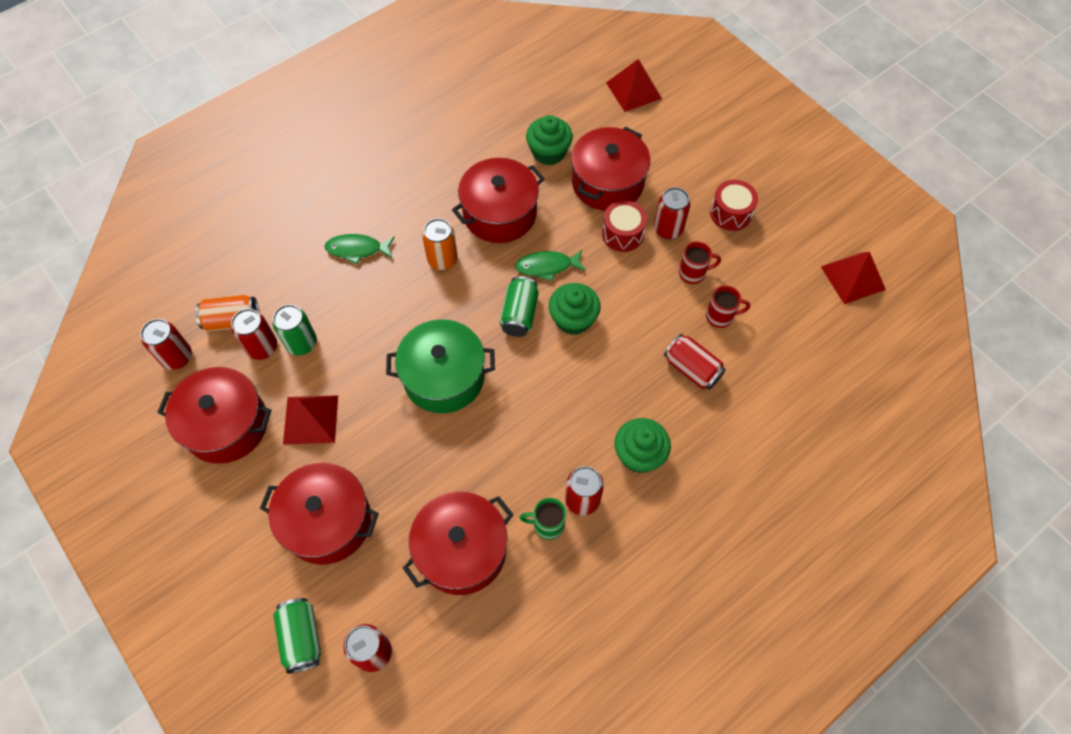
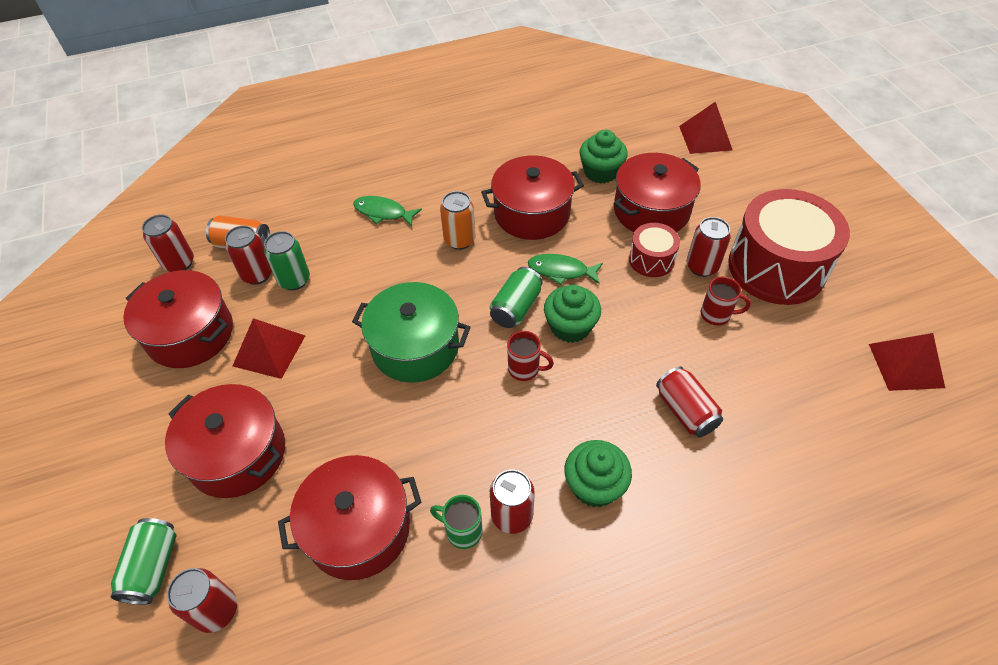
camera: 20 degrees right, 10 degrees down
(720, 317) = (735, 366): red mug -> red mug (525, 369)
(730, 213) = (776, 267): red drum -> red drum, size x2.05

